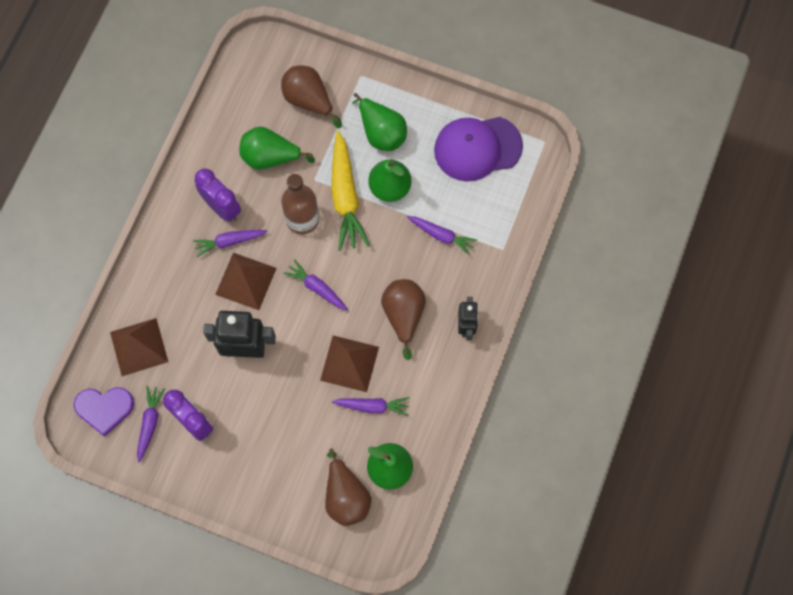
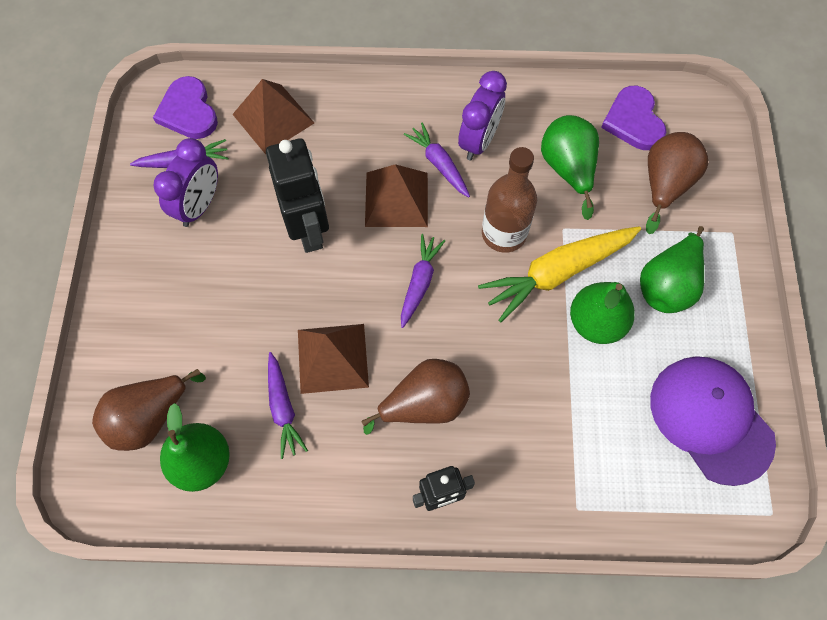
camera: 70 degrees right, 5 degrees down
(250, 97) = (633, 121): none -> purple heart
(441, 235) = (559, 415): purple carrot -> none

